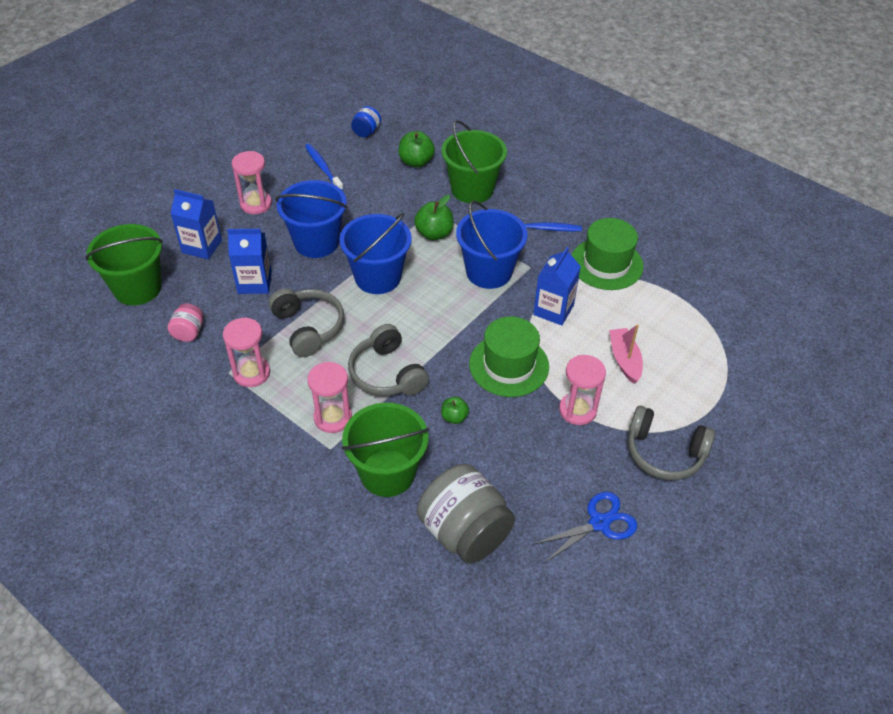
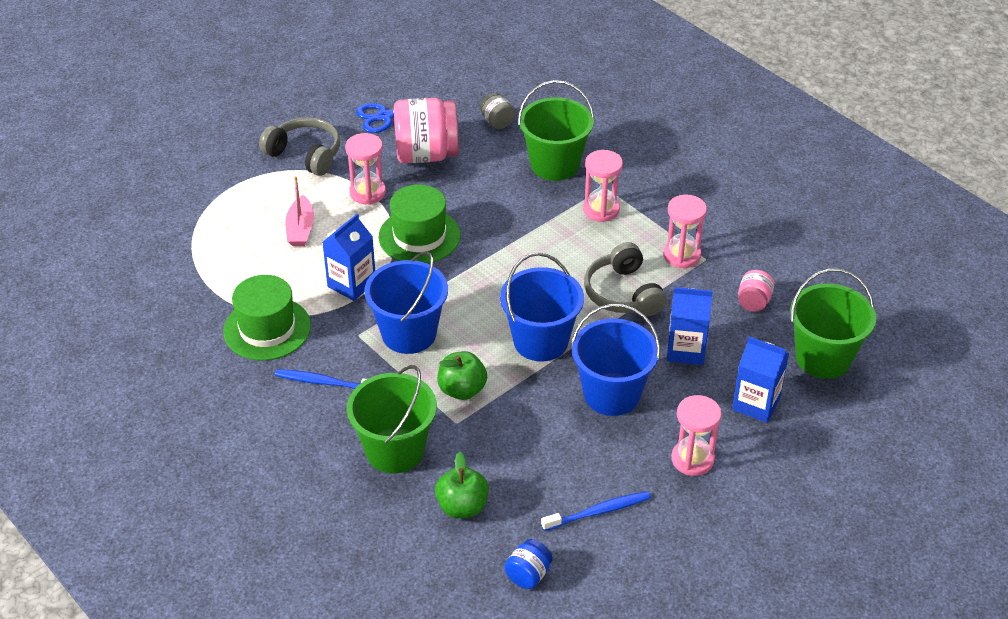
camera: 170 degrees left, 5 degrees down
(323, 167) = (599, 511): blue toothbrush -> blue toothbrush turned 90 degrees counterclockwise
(387, 373) = (544, 241): grey headphones -> none
(454, 417) = (486, 199): green apple -> none
(464, 532) = (497, 122): grey jar -> grey jar, size x0.47
(533, 469) = (426, 154): none -> pink jar

